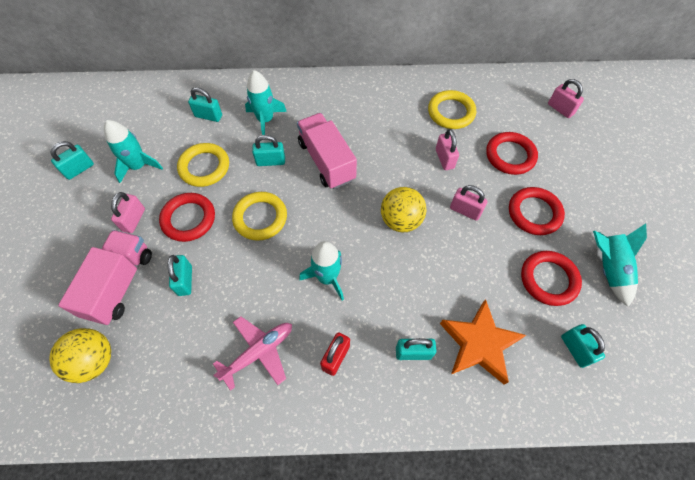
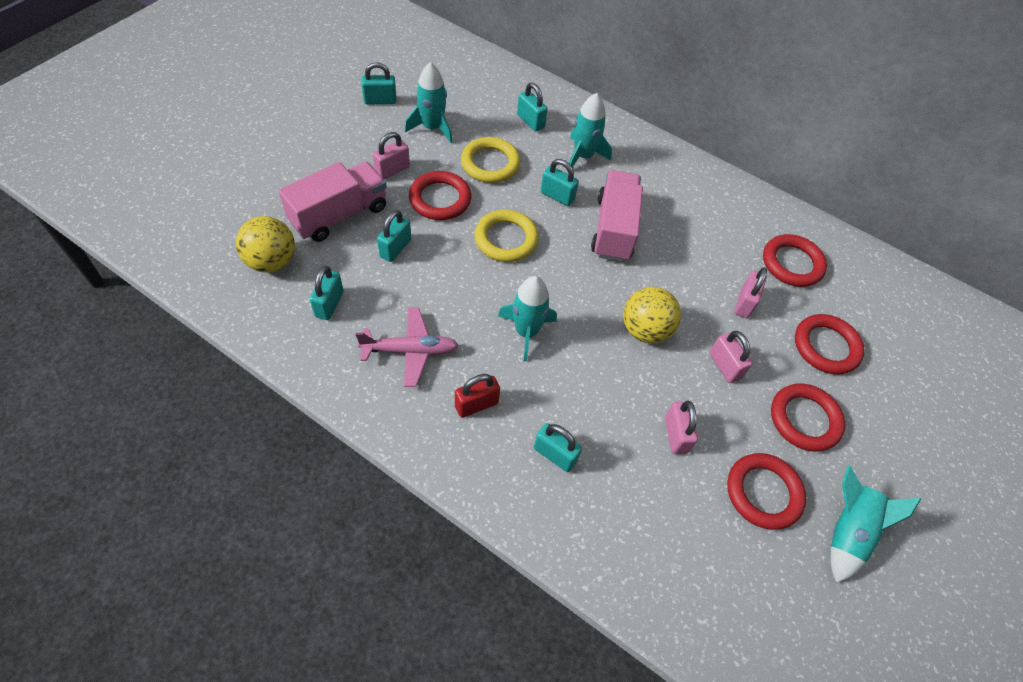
camera: 30 degrees right, 5 degrees down
(451, 112) = (792, 263): yellow ring -> red ring
(479, 344) = (630, 496): orange star -> none
(560, 109) = (934, 338): pink padlock -> pink padlock (675, 435)
(575, 349) = (734, 578): turquoise padlock -> turquoise padlock (329, 304)

